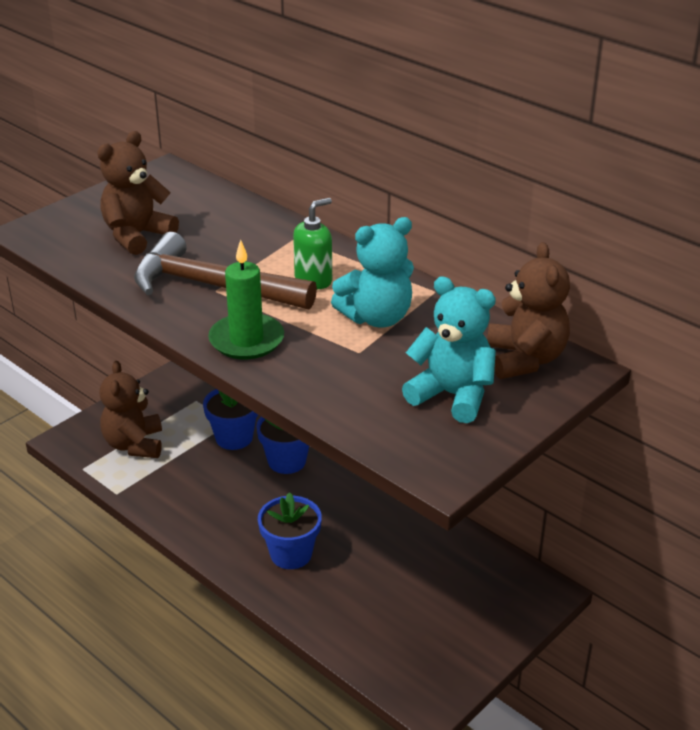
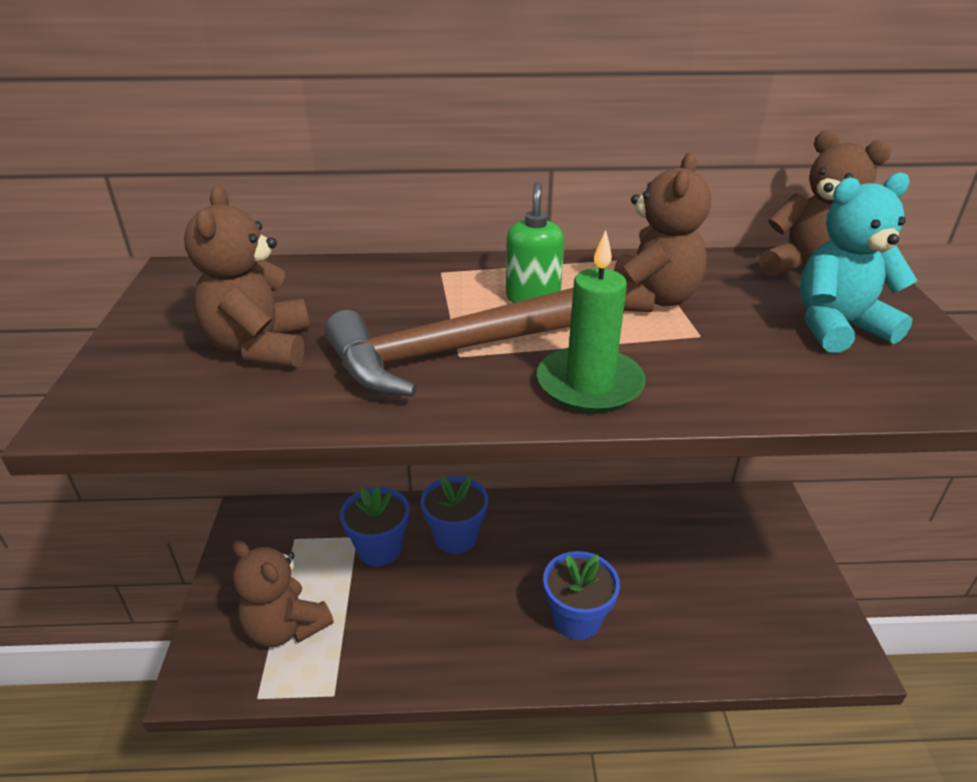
camera: 45 degrees left, 0 degrees up
(377, 318) = (650, 300): turquoise teddy bear -> brown teddy bear

